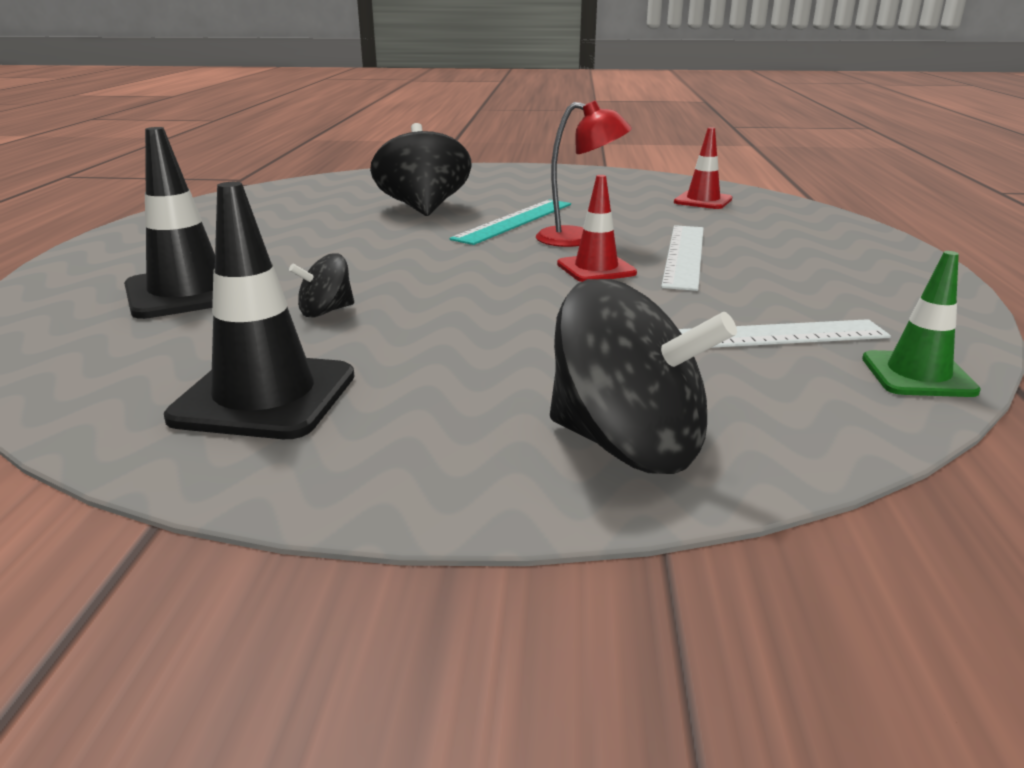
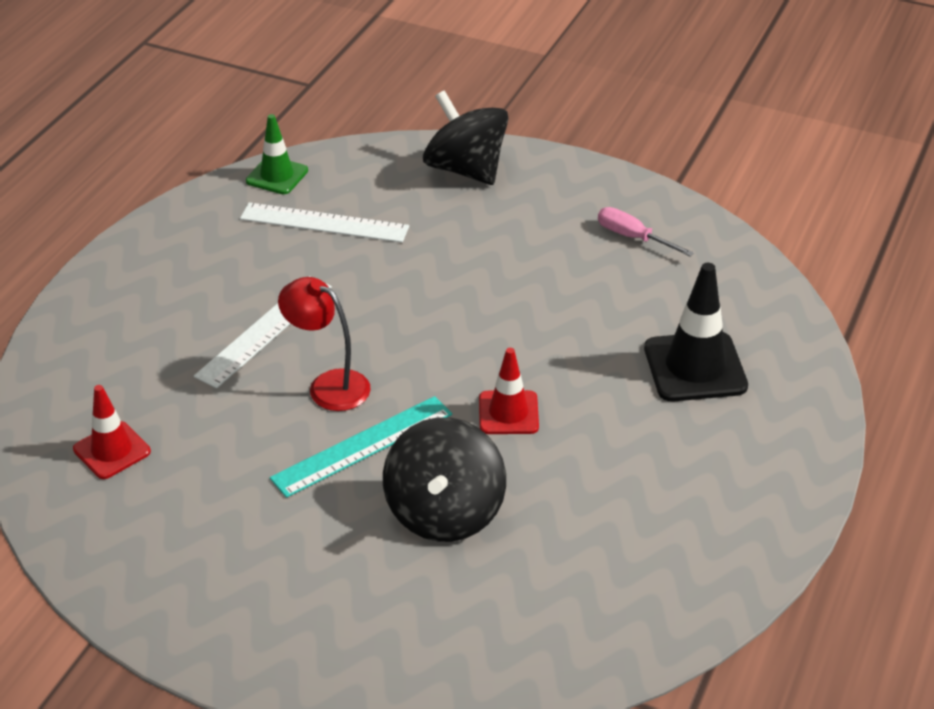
camera: 160 degrees left, 15 degrees up
(265, 397) = (633, 237): black traffic cone -> pink screwdriver
(326, 311) = (589, 314): black spinning top -> none
(596, 269) = (356, 326): red traffic cone -> red traffic cone (508, 413)

